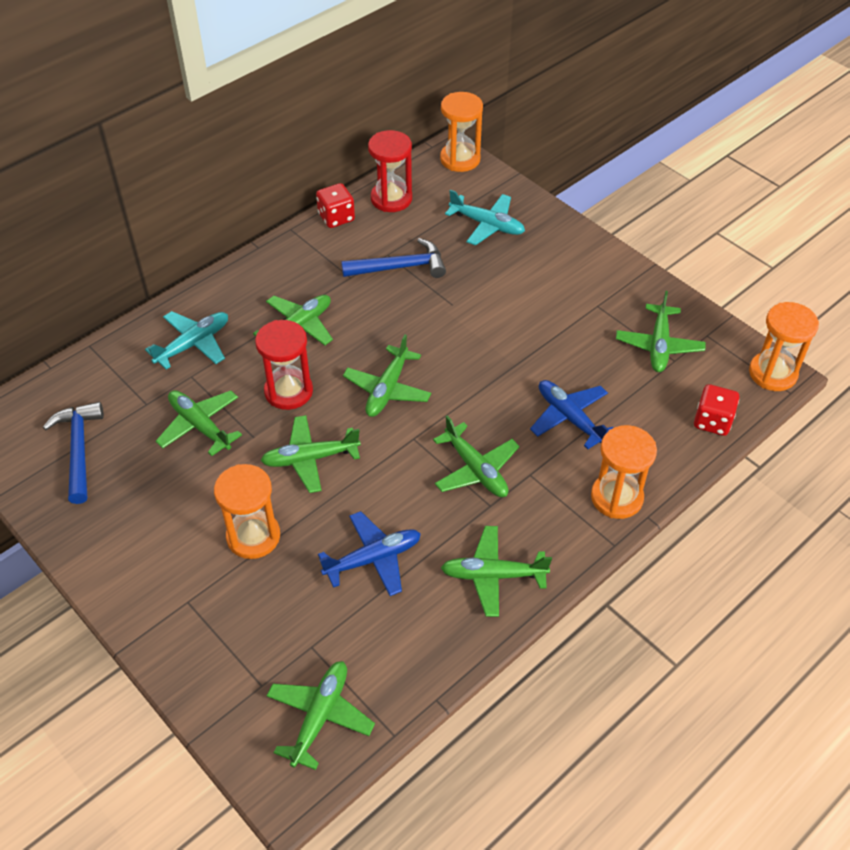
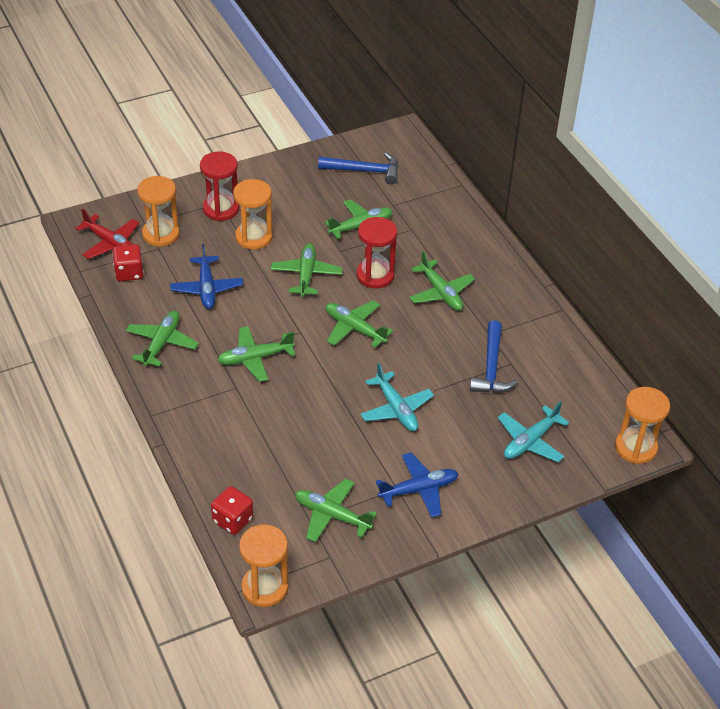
camera: 105 degrees right, 5 degrees down
(193, 344) = (443, 235): turquoise plane -> turquoise plane (396, 409)
(320, 716) = (110, 243): green plane -> red plane
(336, 217) = (570, 341): red dice -> red dice (129, 273)
(391, 199) = (586, 383): red hourglass -> red hourglass (221, 209)
(569, 417) = (279, 427): blue plane -> blue plane (419, 490)
(616, 497) = (190, 431): orange hourglass -> orange hourglass (161, 234)

